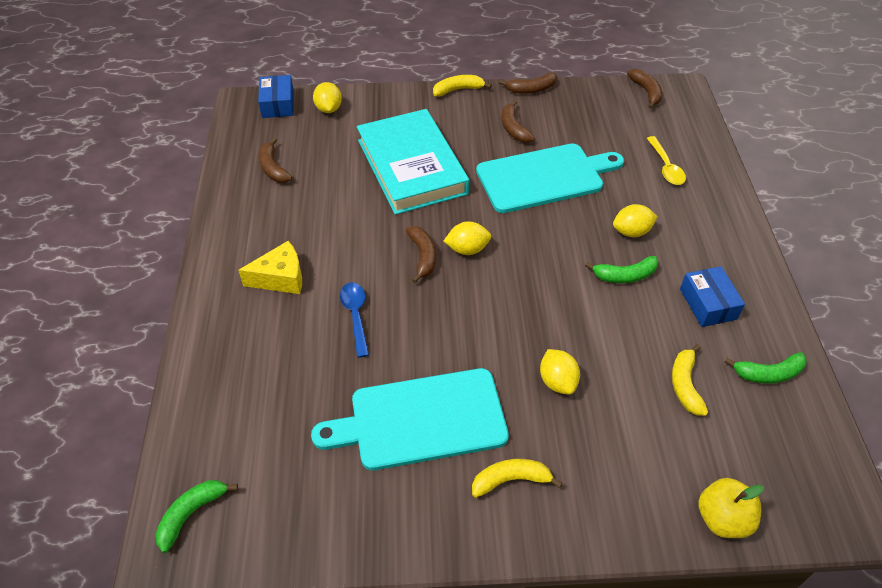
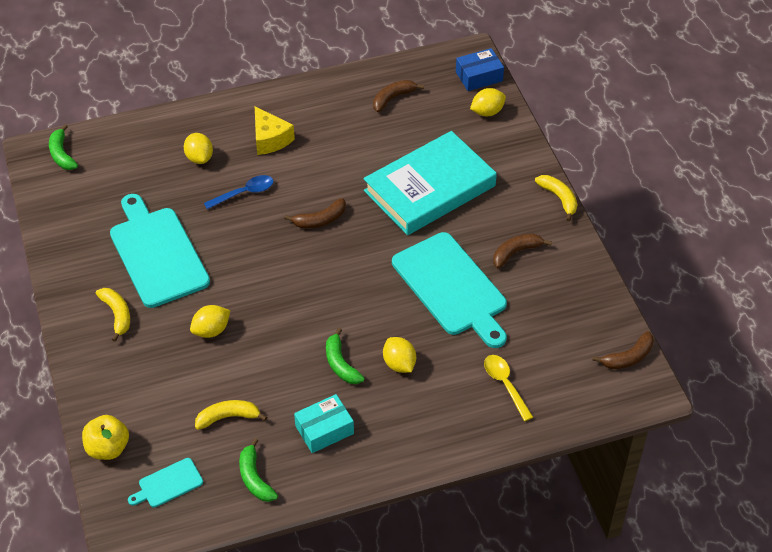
camera: 75 degrees right, 0 degrees up
(191, 514) = (62, 154): green banana -> green banana turned 135 degrees counterclockwise
(467, 249) = (338, 248): yellow lemon -> yellow lemon (199, 158)
(531, 89) = (587, 257): brown banana -> none
(666, 167) = (505, 384): yellow spoon -> yellow spoon turned 90 degrees clockwise
(708, 304) = (324, 429): blue box -> turquoise box
(776, 459) = (168, 484): none -> turquoise cutting board

